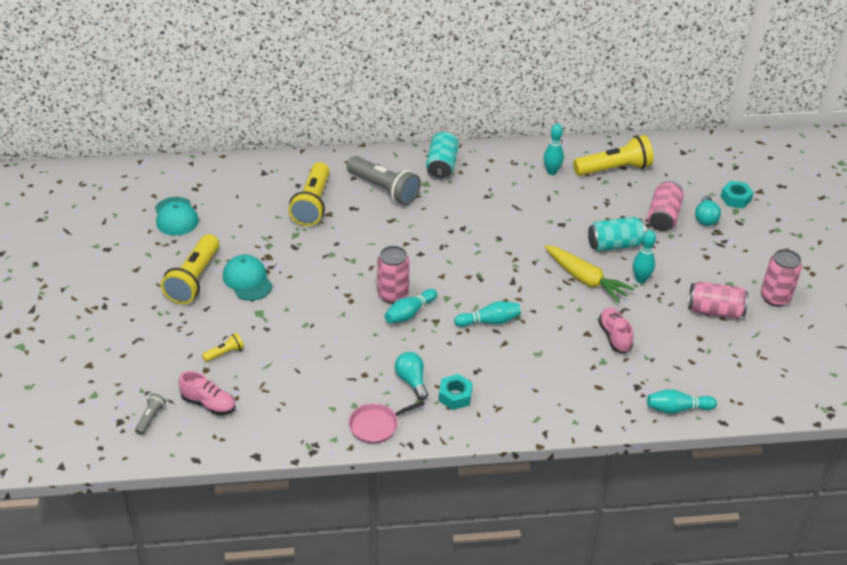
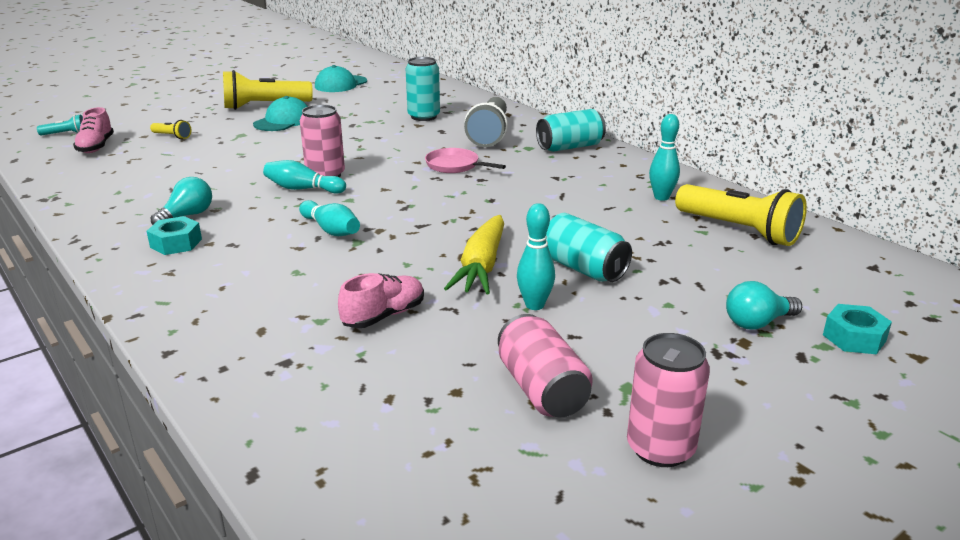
camera: 60 degrees right, 15 degrees down
(150, 418) = (65, 134): grey flashlight -> turquoise flashlight
(312, 204) = (423, 116): yellow flashlight -> turquoise can
(376, 425) = (100, 216): pink pan -> pink pan (455, 166)
(663, 217) = (700, 288): pink can -> none
(677, 408) = (257, 413): turquoise bowling pin -> none

